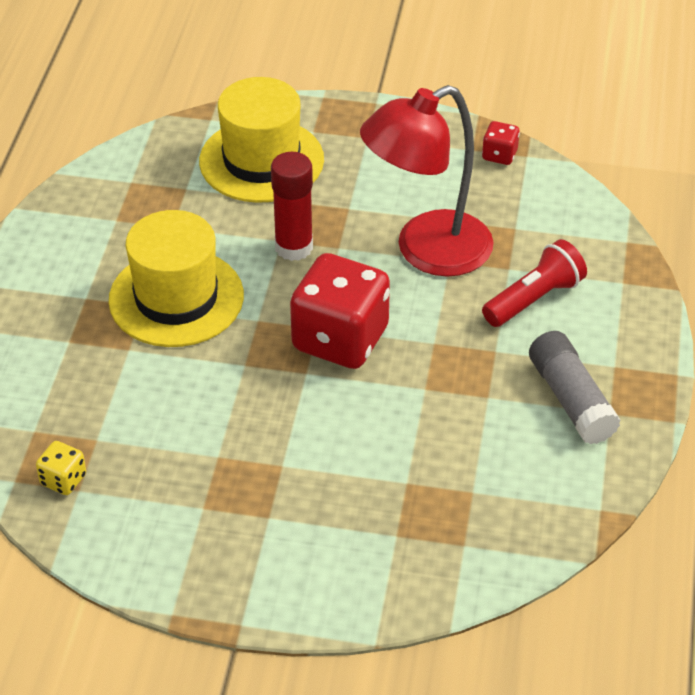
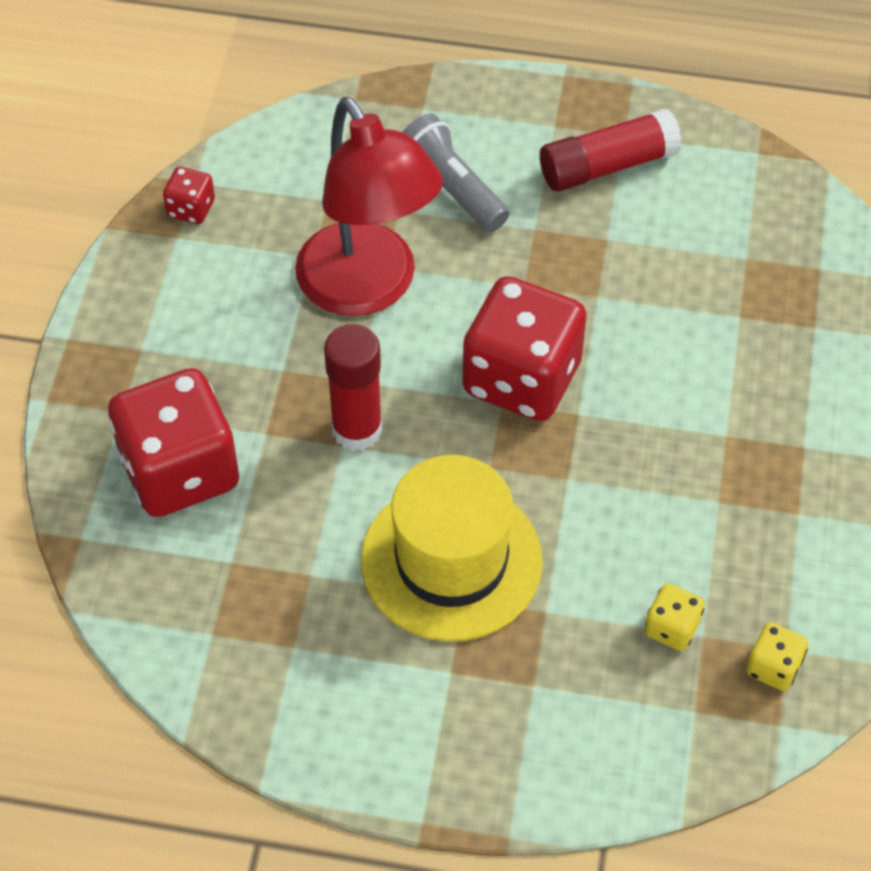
camera: 90 degrees left, 10 degrees up
(105, 420) = (671, 628): none -> yellow dice
(261, 160) = (180, 471): yellow hat -> red dice
(534, 299) = (451, 189): red flashlight -> grey flashlight
(571, 399) = (607, 166): grey glue stick -> red glue stick

